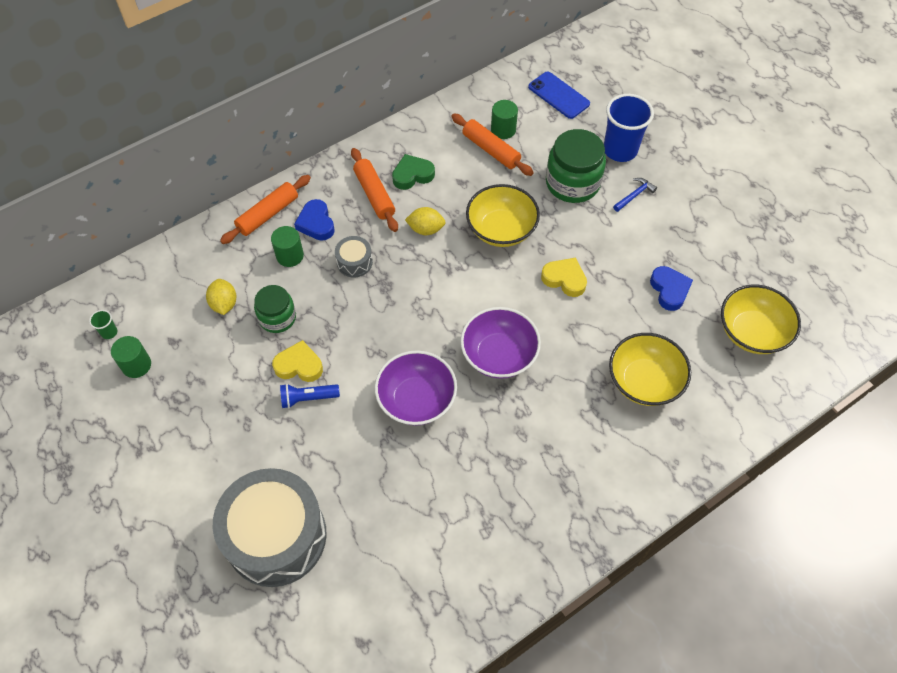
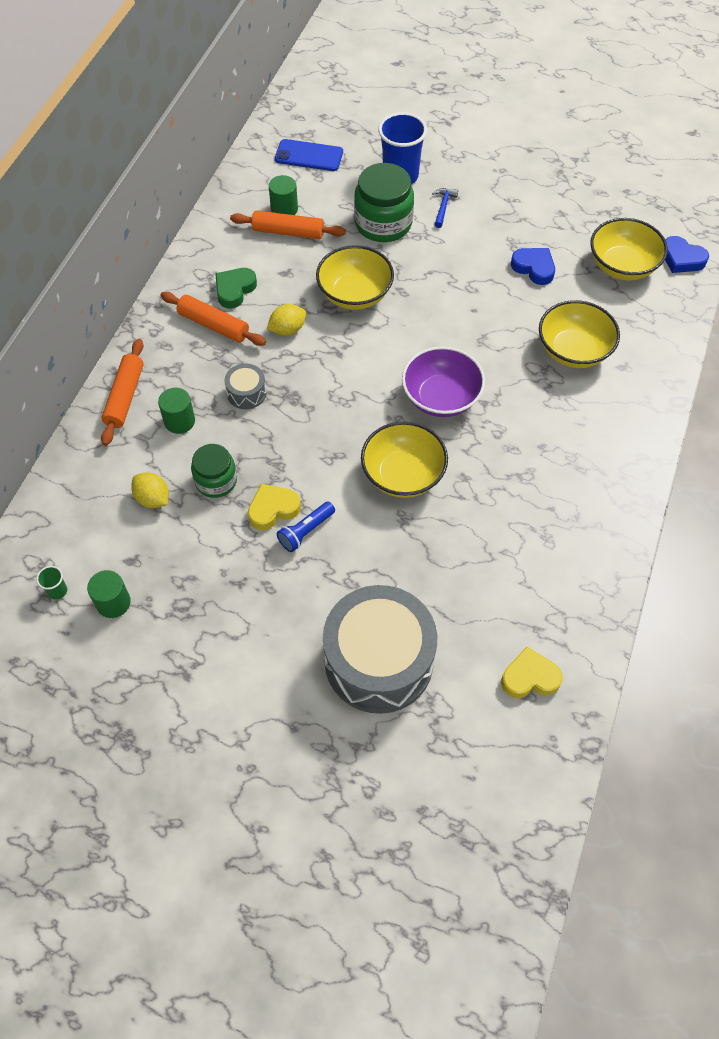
camera: 35 degrees left, 0 degrees up
(316, 223) = (180, 379): blue heart -> blue heart (682, 259)
(416, 400) = (403, 475): purple bowl -> yellow bowl
(564, 279) = (443, 306): yellow heart -> yellow heart (529, 677)

